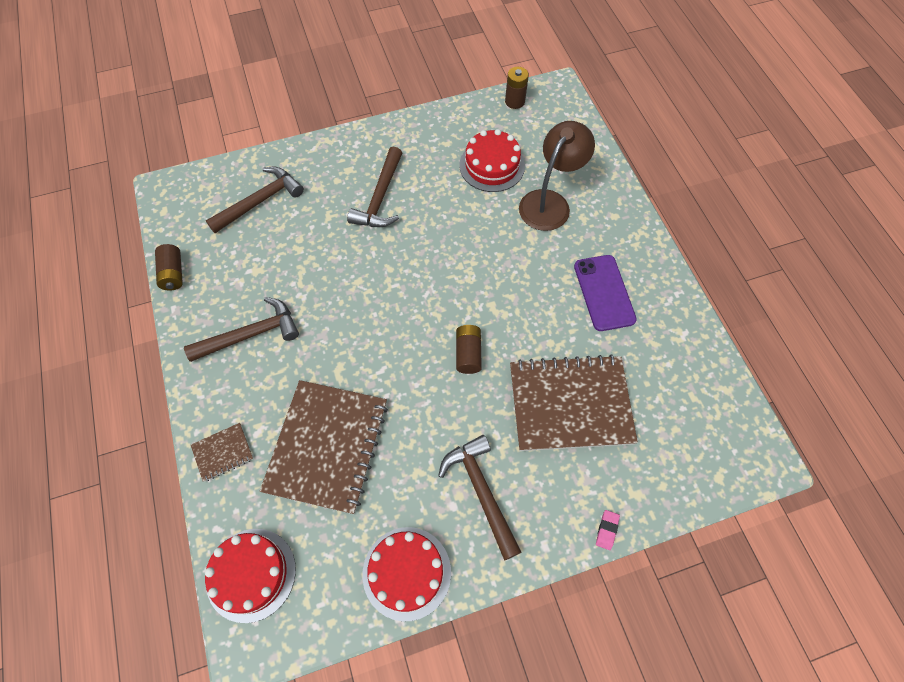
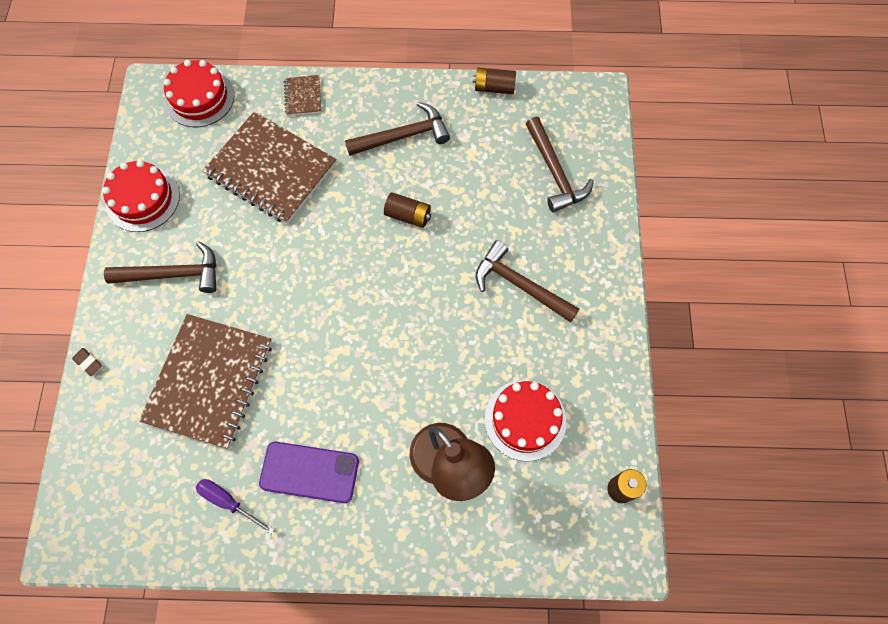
camera: 110 degrees right, 5 degrees up
(251, 334) = (403, 136): brown hammer -> brown hammer turned 105 degrees counterclockwise
(468, 354) = (302, 309): brown battery -> brown battery (408, 215)
(607, 530) = (88, 362): pink eraser -> brown eraser
(658, 342) = (228, 502): none -> purple screwdriver

